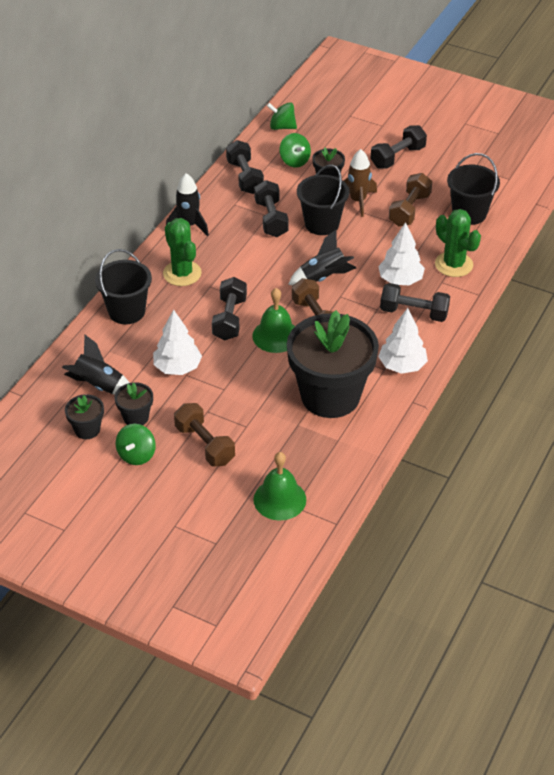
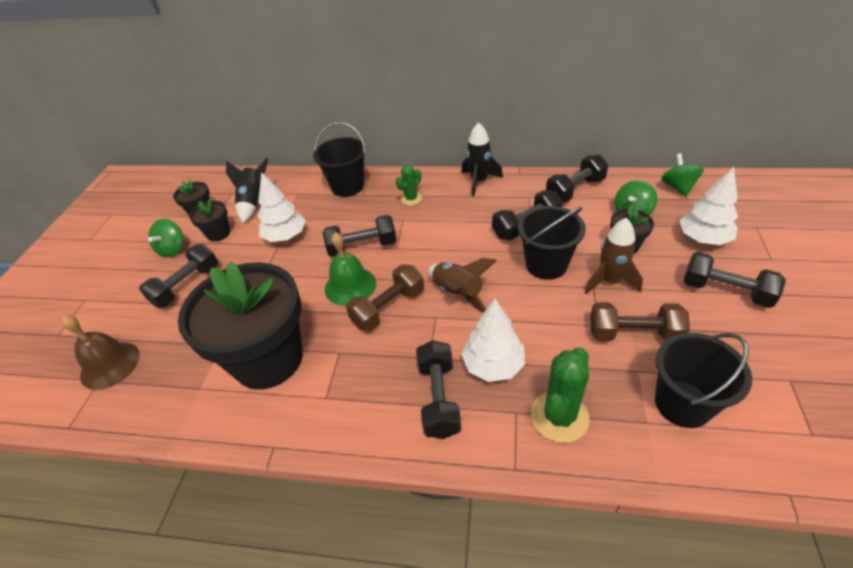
camera: 75 degrees right, 0 degrees up
(136, 455) = (172, 249): green spinning top -> green spinning top turned 75 degrees counterclockwise
(182, 273) = (411, 199): green cactus -> green cactus, size x0.58
(205, 445) = (187, 286): brown dumbbell -> black dumbbell
(279, 499) = (110, 365): green bell -> brown bell
(323, 278) = (458, 293): black rocket -> brown rocket
(402, 366) = (336, 415): white tree -> white tree (703, 238)

